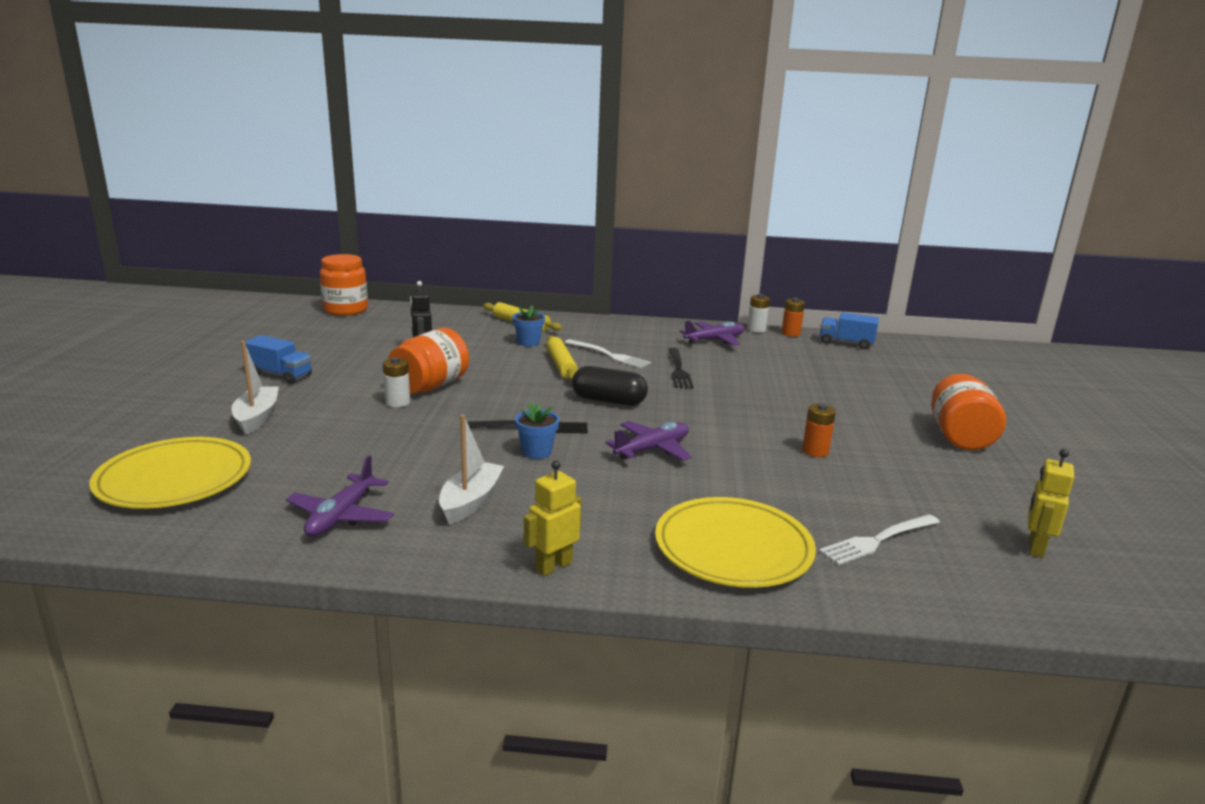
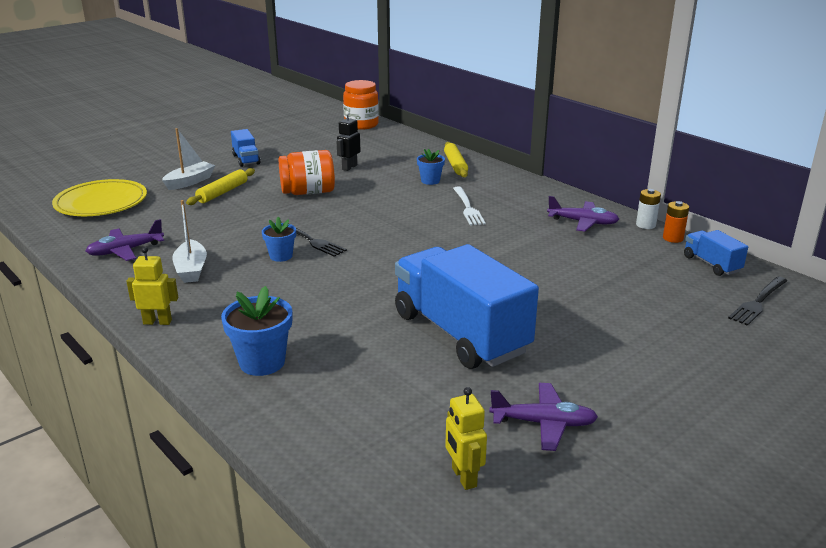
camera: 45 degrees right, 5 degrees up
(398, 402) = (270, 197): white battery -> none
(470, 501) = (191, 269): white boat -> white boat turned 105 degrees clockwise
(561, 365) = (417, 204): yellow rolling pin -> yellow rolling pin (222, 192)
(608, 401) = (394, 240): black capsule -> none
(652, 449) = (350, 283): purple plane -> purple plane (543, 423)
(678, 370) = (496, 236): black fork -> black fork (758, 302)
(733, 548) = (262, 362): yellow plate -> blue flower pot
(815, 451) = (460, 333): orange battery -> blue truck
(878, 540) = (359, 407): white fork -> none
(959, 436) = (619, 378): orange jar -> none
(1035, 547) = (463, 477): yellow robot -> yellow robot turned 90 degrees counterclockwise

